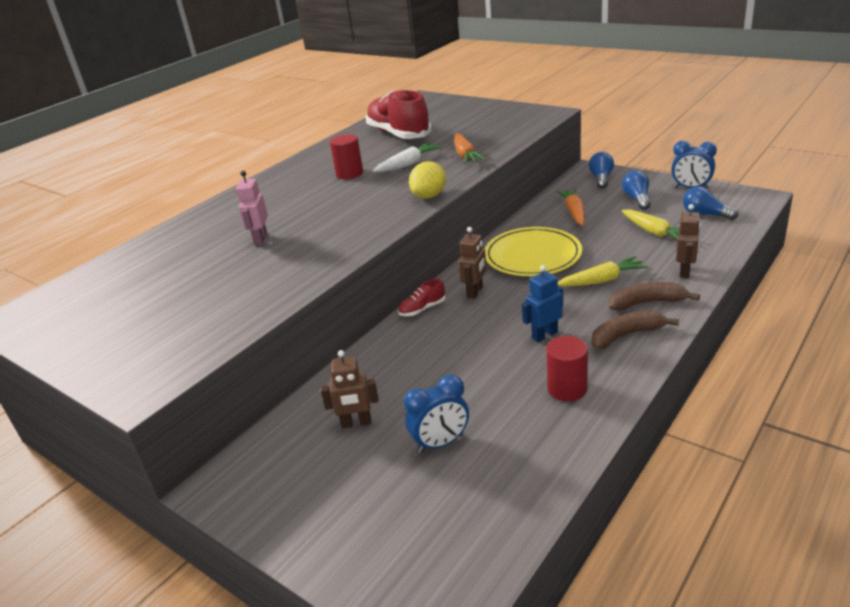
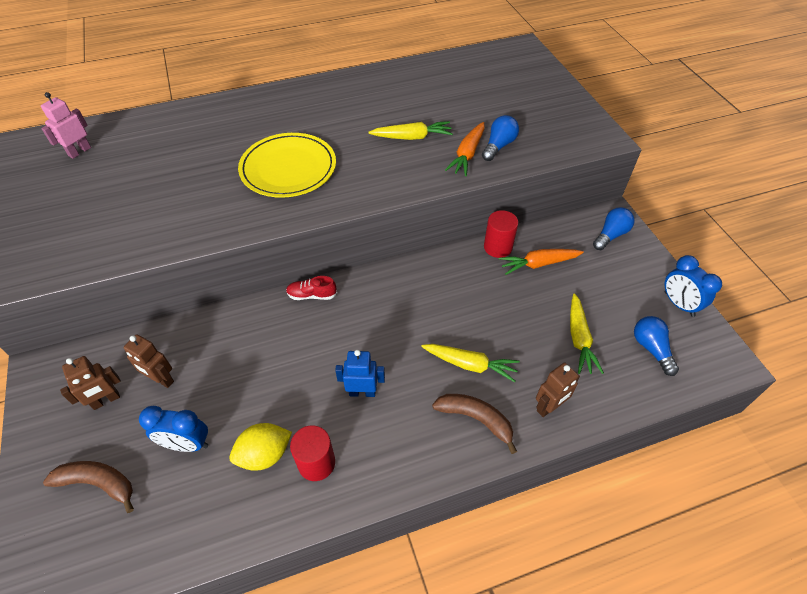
camera: 30 degrees right, 20 degrees up
(260, 239) = (222, 162): pink robot -> pink robot (79, 151)
(349, 174) = (358, 121): red cylinder -> red cylinder (498, 247)
(398, 134) = (449, 89): red shoe -> none
(408, 164) = (412, 137): white carrot -> yellow carrot
(429, 196) = (382, 192): yellow lemon -> yellow lemon (264, 454)
(475, 292) = (365, 304): brown robot -> brown robot (106, 400)
(532, 256) = (449, 294): yellow plate -> yellow plate (288, 168)
(574, 212) = (539, 264): orange carrot -> orange carrot turned 135 degrees counterclockwise
(626, 335) = (419, 442): brown banana -> brown banana (98, 483)
(637, 199) = (612, 284): blue light bulb -> blue light bulb (498, 146)

